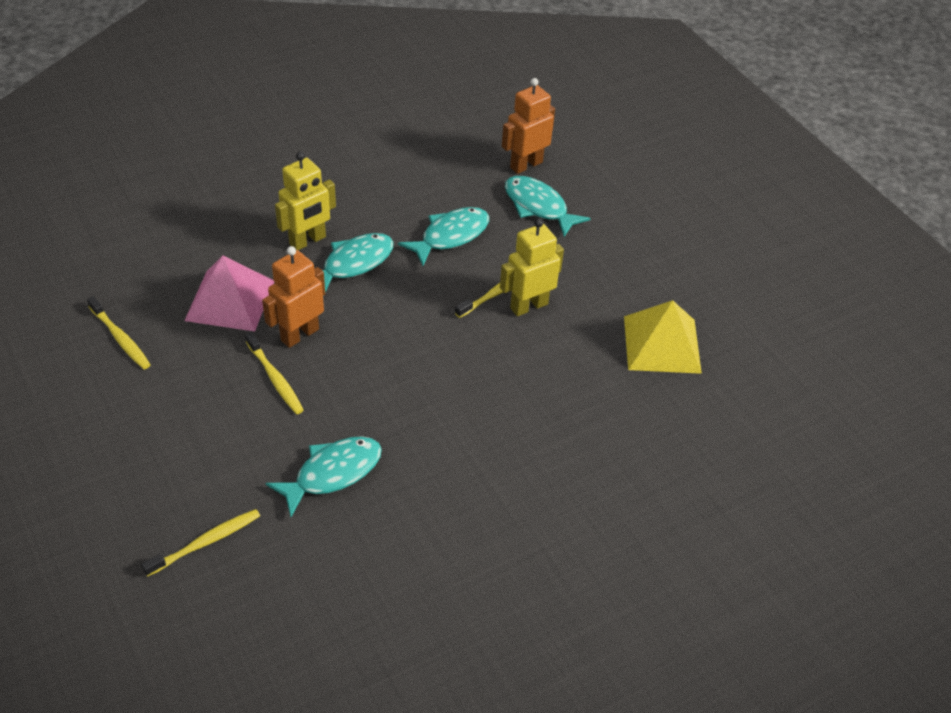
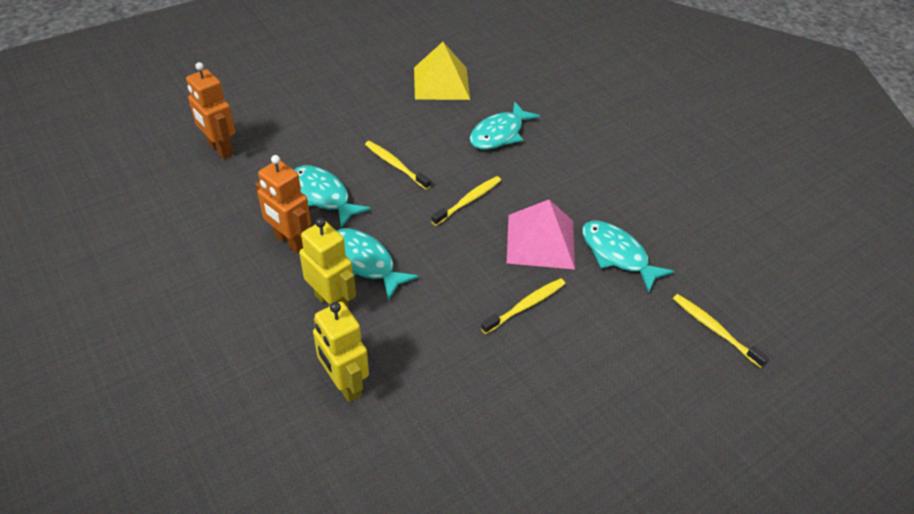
camera: 95 degrees left, 0 degrees up
(120, 338) = (498, 453): yellow toothbrush -> yellow toothbrush (468, 201)
(230, 300) = (427, 358): pink pyramid -> pink pyramid (540, 241)
(299, 334) = (466, 294): orange robot -> orange robot (290, 242)
(528, 306) = (409, 148): yellow robot -> yellow robot (344, 384)
(538, 207) = (282, 141): turquoise fish -> turquoise fish (499, 134)

